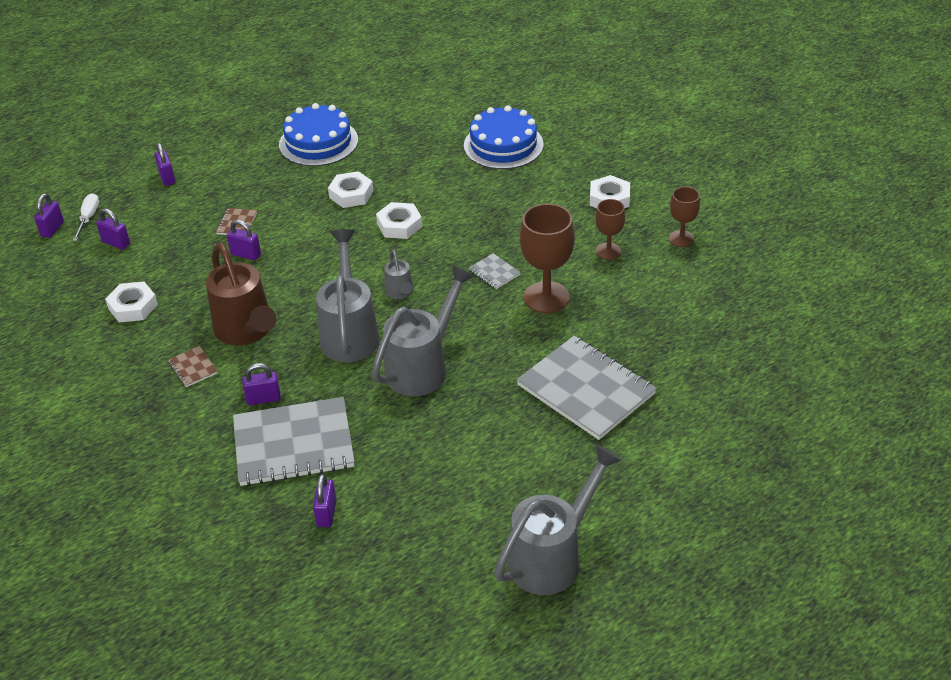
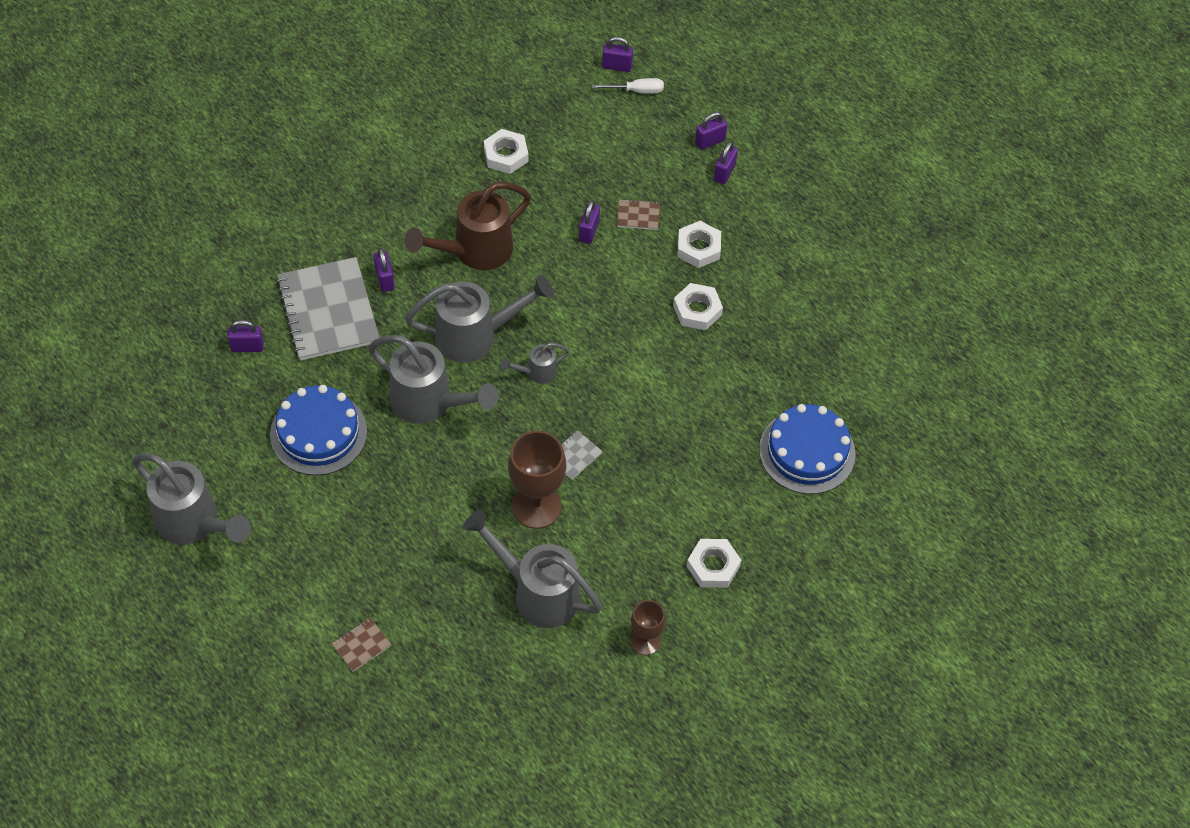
camera: 80 degrees right, 15 degrees up
(116, 243) = (599, 122): purple padlock -> purple padlock (724, 172)
(193, 367) = (424, 218): brown notebook -> brown notebook (361, 645)
(318, 142) = (790, 267): blue cake -> blue cake (318, 433)
(399, 225) = (647, 361): white nut -> white nut (698, 248)
(586, 389) = (400, 546): grey notebook -> none
(608, 251) = (617, 565): brown goblet -> none
(635, 299) = (537, 592): none -> grey watering can

